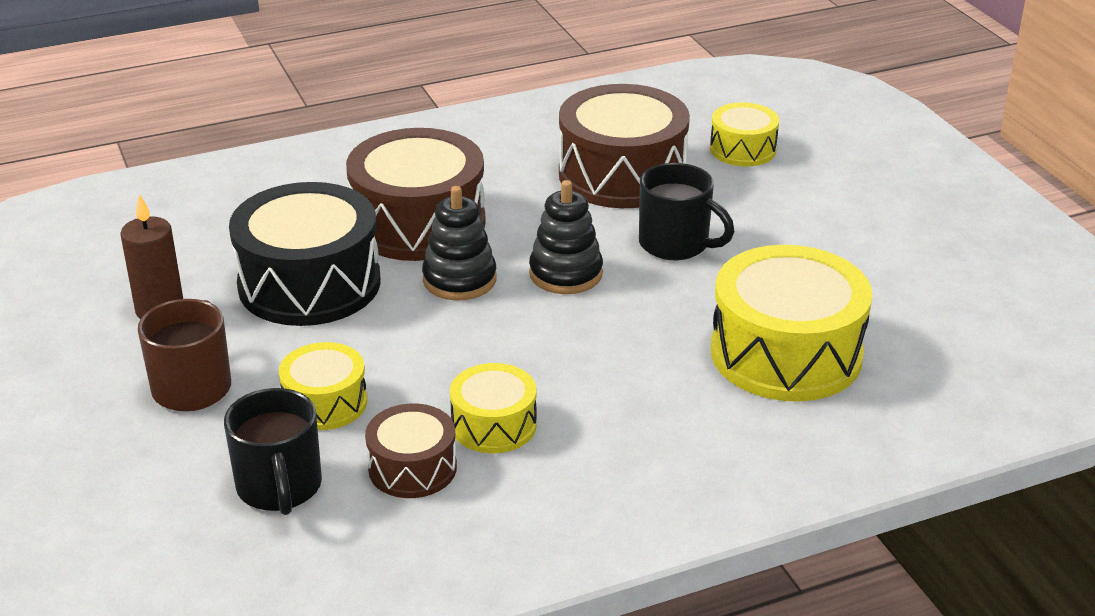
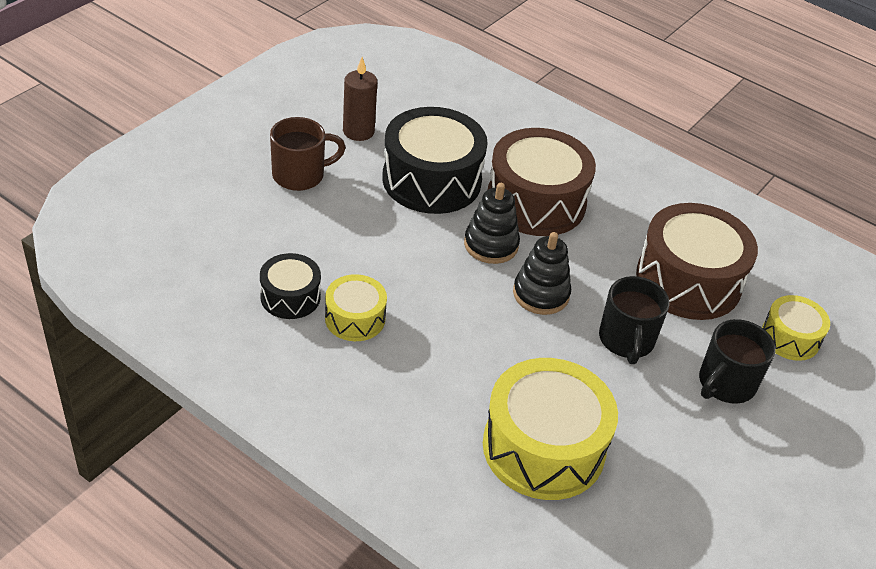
camera: 55 degrees right, 10 degrees up
(279, 488) = (237, 247): black mug -> black mug (725, 384)
(325, 403) = (323, 235): yellow drum -> none
(412, 468) = (290, 297): brown drum -> black drum

